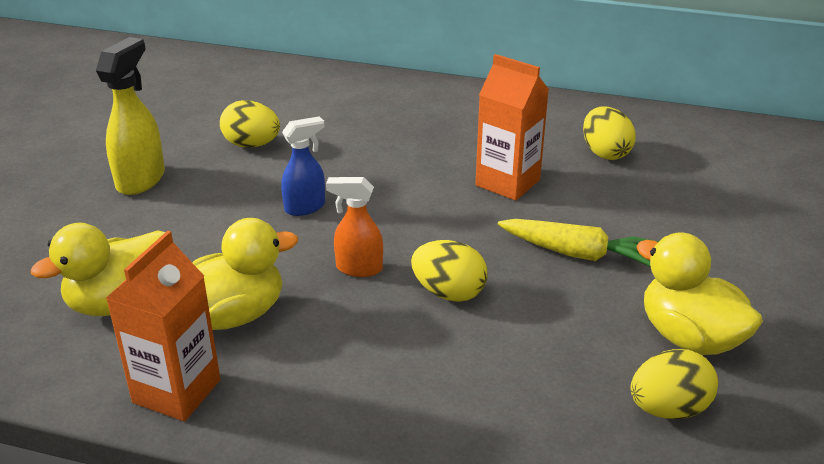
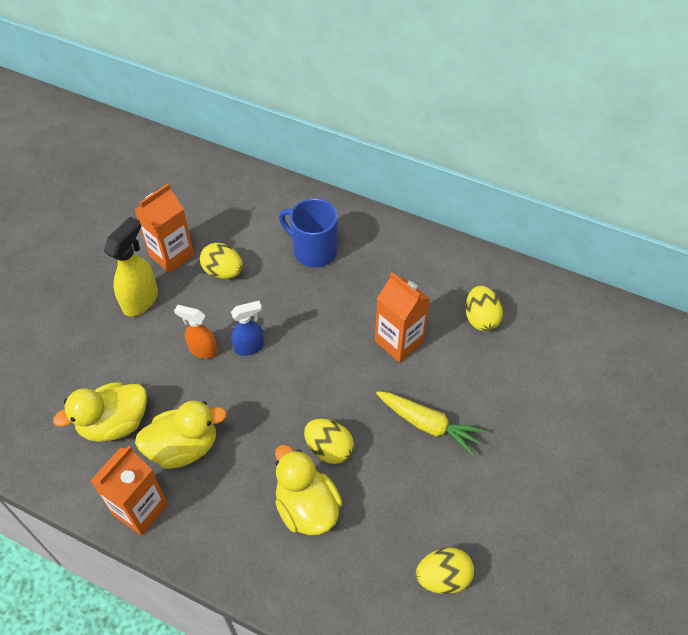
camera: 10 degrees right, 20 degrees up
(177, 137) = (172, 255): none -> orange carton
(358, 268) = (274, 415): orange spray bottle -> orange spray bottle (202, 350)
(367, 117) = (313, 251): none -> blue mug
(689, 337) = (478, 517): yellow duck -> yellow duck (307, 507)

